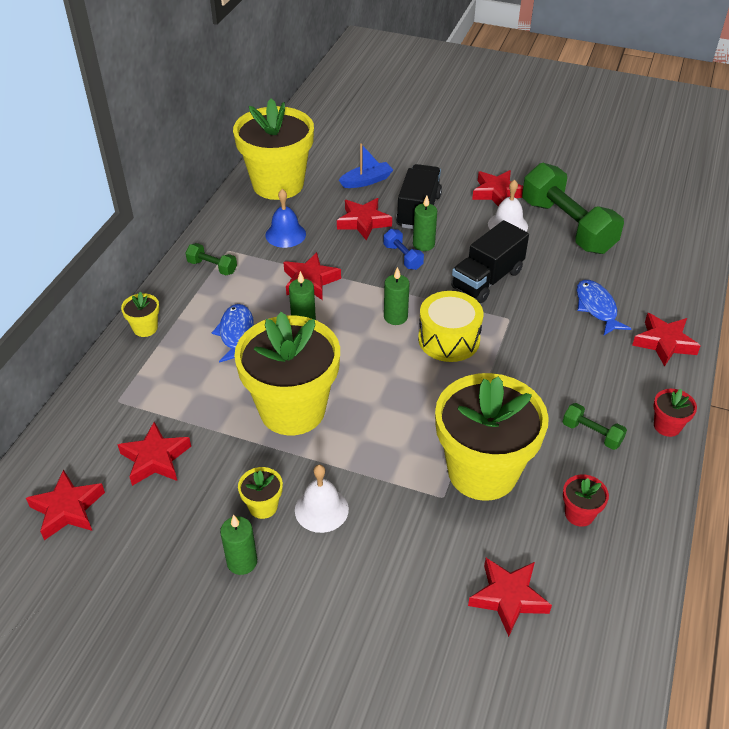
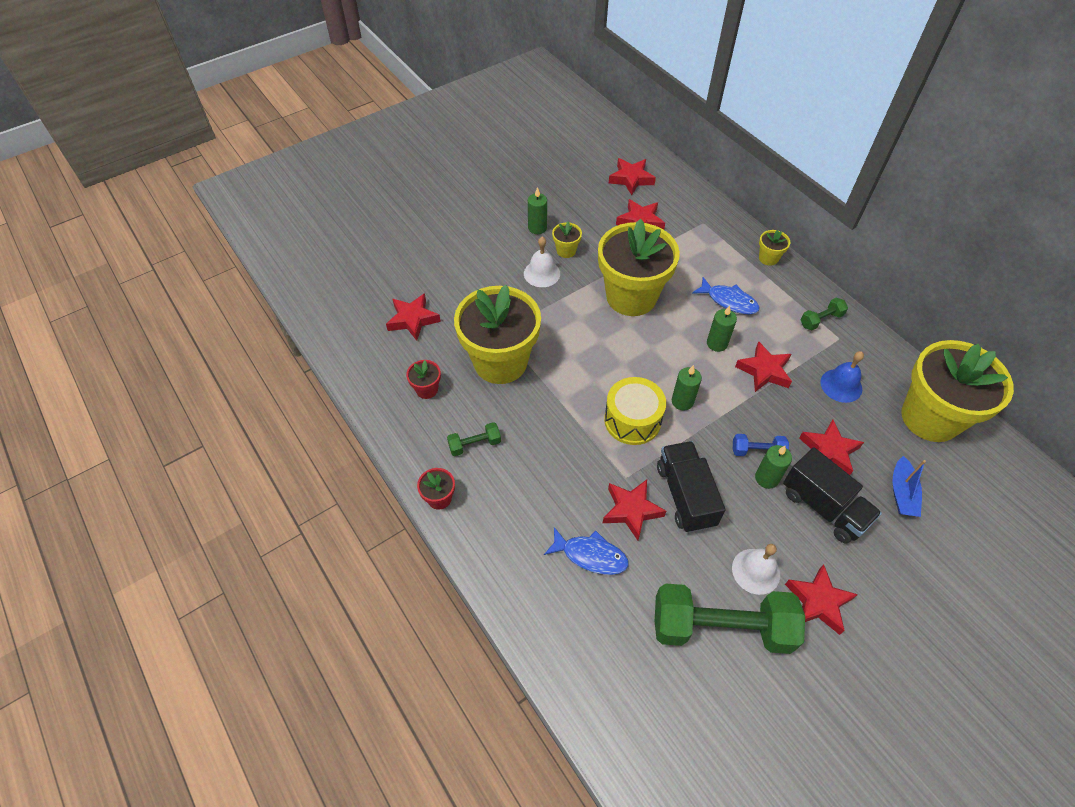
camera: 125 degrees right, 10 degrees up
(664, 343) = (512, 573): red star -> red star (631, 510)

